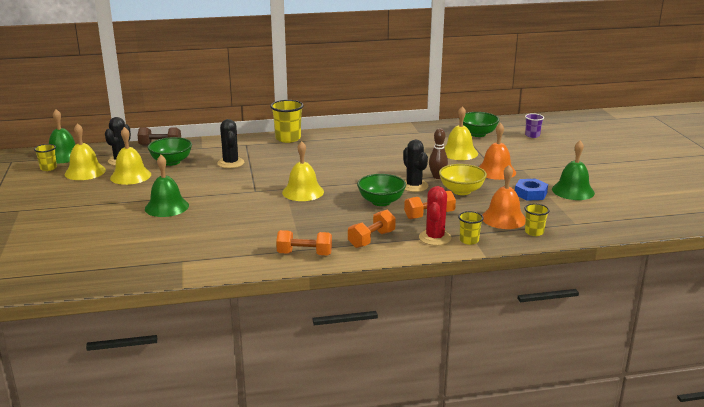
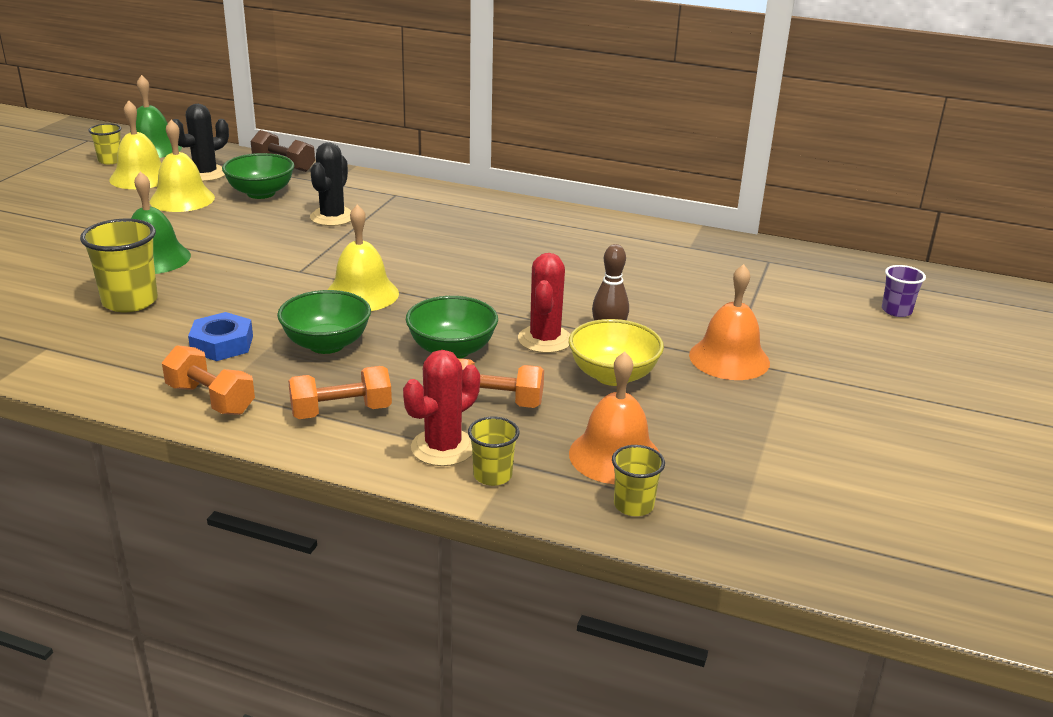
camera: 30 degrees right, 5 degrees up
(288, 138) = (467, 201): yellow cup -> yellow cup (130, 301)
(414, 186) = (545, 340): black cactus -> red cactus
(459, 153) = (709, 303): yellow bell -> none
(477, 134) = (792, 278): green bowl -> green bowl (326, 344)
(530, 193) = (735, 424): blue nut -> blue nut (222, 344)
(573, 191) = (829, 447): green bell -> none

